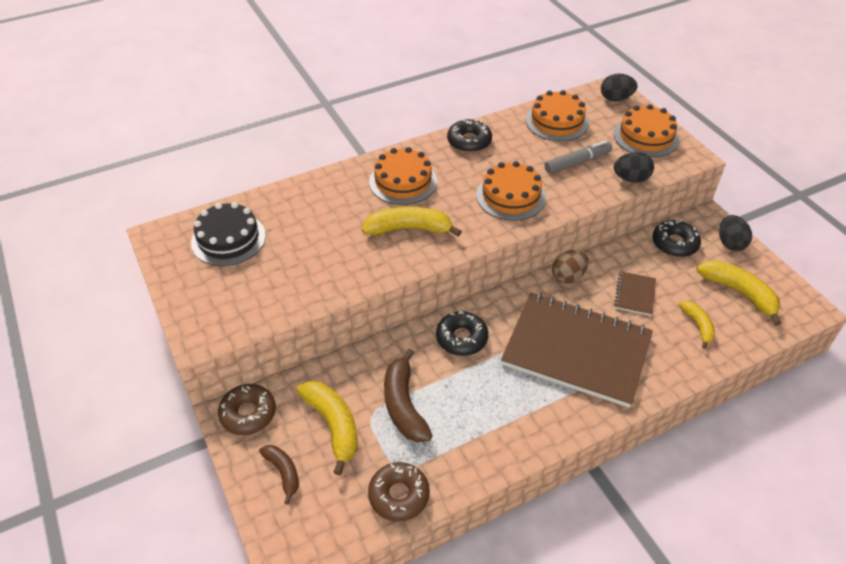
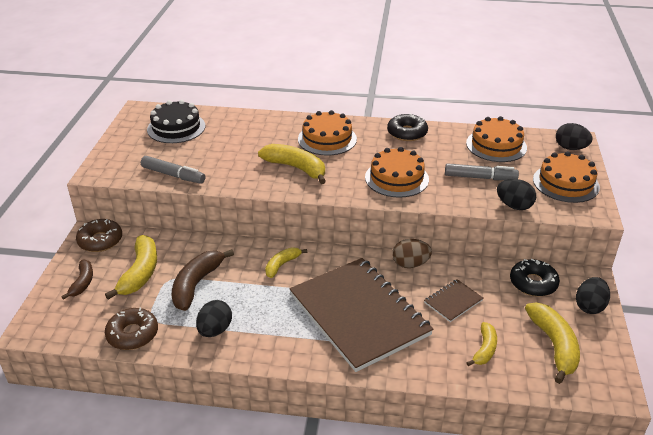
camera: 35 degrees right, 10 degrees down
(291, 299) = (173, 175): none -> grey marker
(461, 338) = (282, 265): black donut -> yellow banana
(472, 442) = (215, 330): none -> black egg

